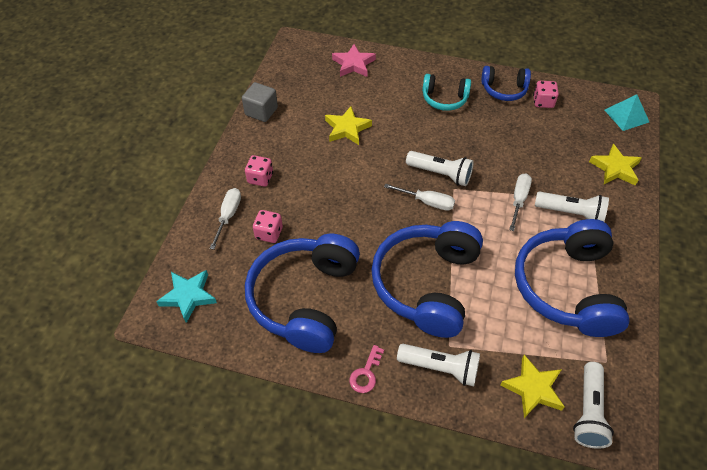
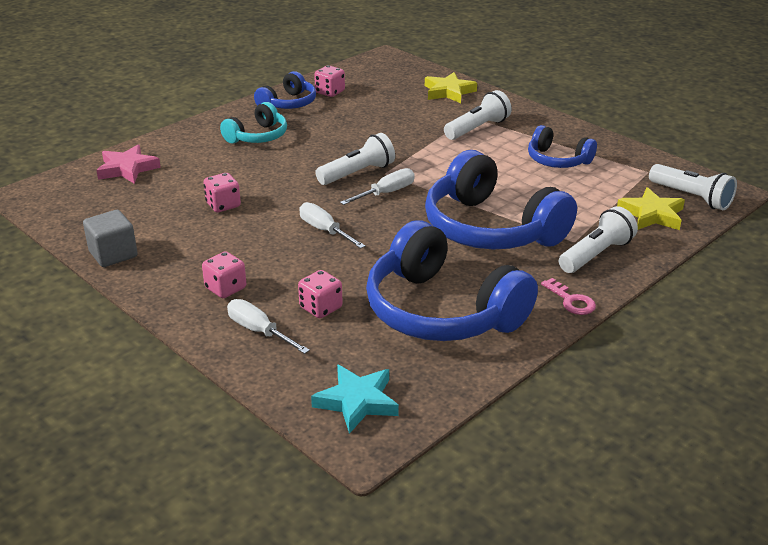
camera: 60 degrees left, 20 degrees down
(347, 128) = (223, 205): yellow star -> pink dice
(518, 200) = (436, 146): white screwdriver -> white screwdriver (325, 231)
(567, 287) = (557, 160): blue headphones -> blue headphones, size x0.52
(626, 116) = (395, 65): turquoise pyramid -> none

